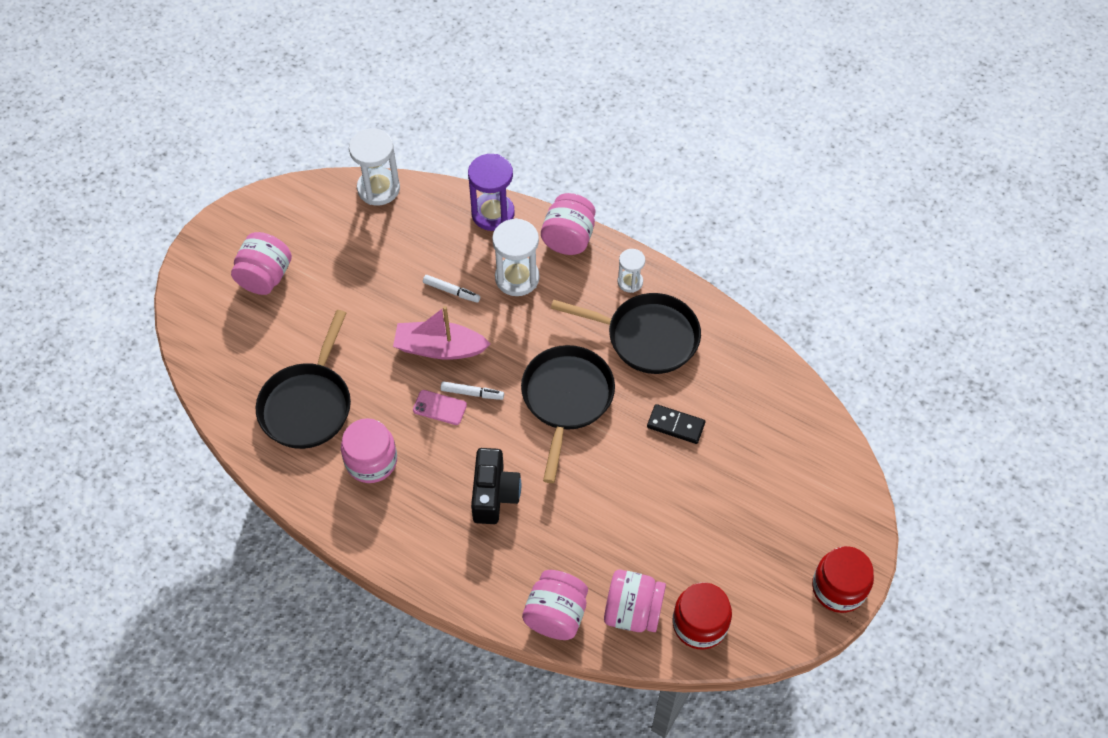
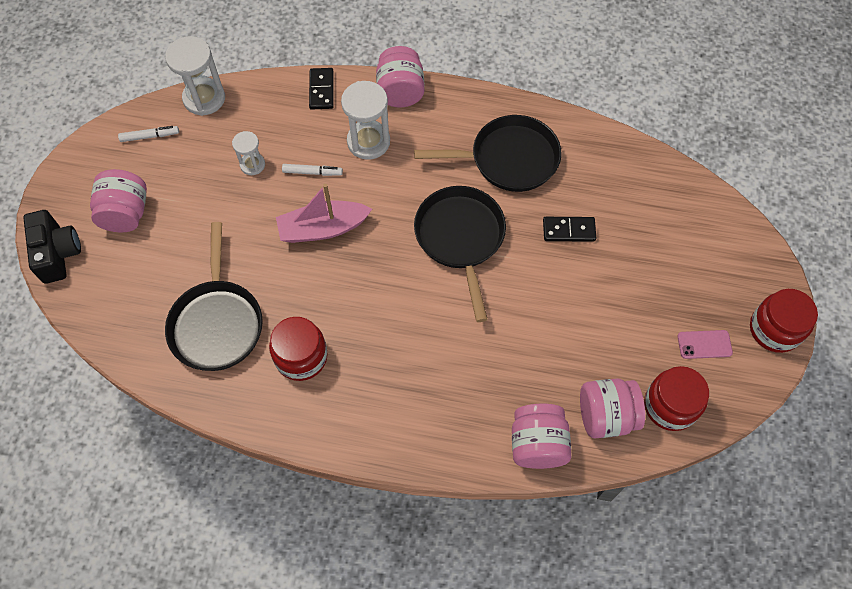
camera: 20 degrees left, 5 degrees up
(371, 461) = (301, 357): pink jar -> red jar
(439, 407) = (346, 284): pink phone -> pink phone (704, 344)
(472, 393) = (371, 261): white marker -> white marker (150, 136)
(493, 213) = (321, 90): purple hourglass -> black domino
(494, 494) = (431, 349): black camera -> black camera (58, 253)
(630, 282) = (472, 114): white hourglass -> white hourglass (252, 165)

